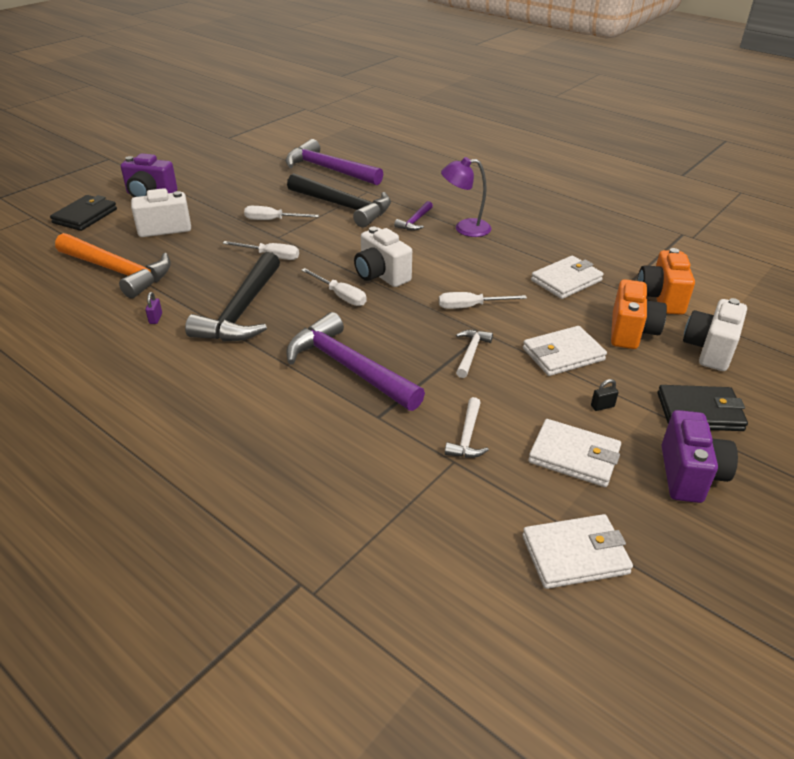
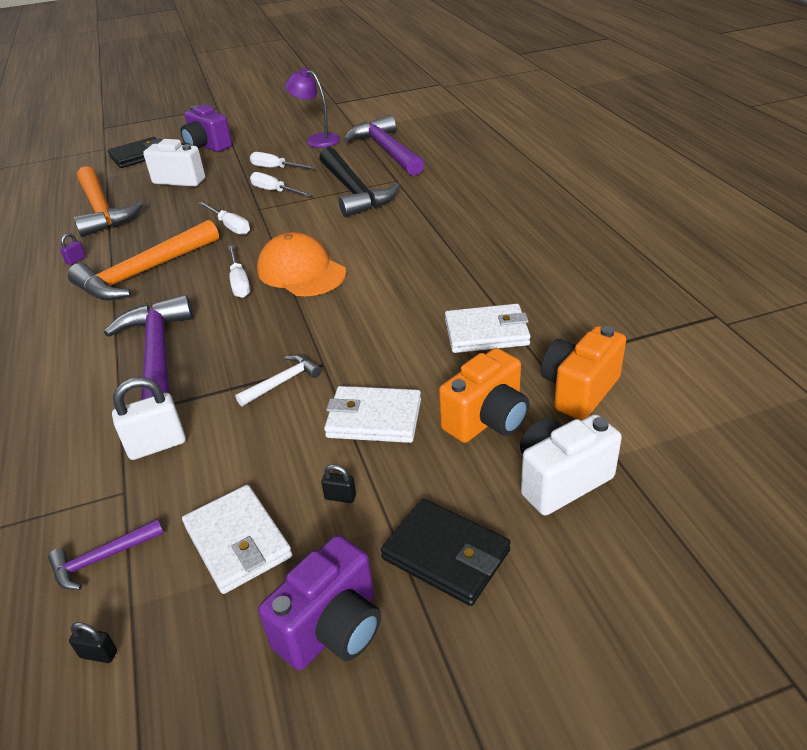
camera: 35 degrees right, 0 degrees up
(242, 311) = (144, 273): black hammer -> orange hammer
(381, 275) = (301, 271): white camera -> orange cap
(415, 221) = (404, 222): purple hammer -> purple hammer (102, 559)
(435, 424) = (157, 445): none -> white padlock
(465, 228) = (446, 242): purple lamp -> purple lamp (317, 140)
(467, 436) = (167, 471): white hammer -> none
(471, 307) = (345, 331): white screwdriver -> white screwdriver (276, 168)
(575, 555) = (99, 654): white wallet -> black padlock

